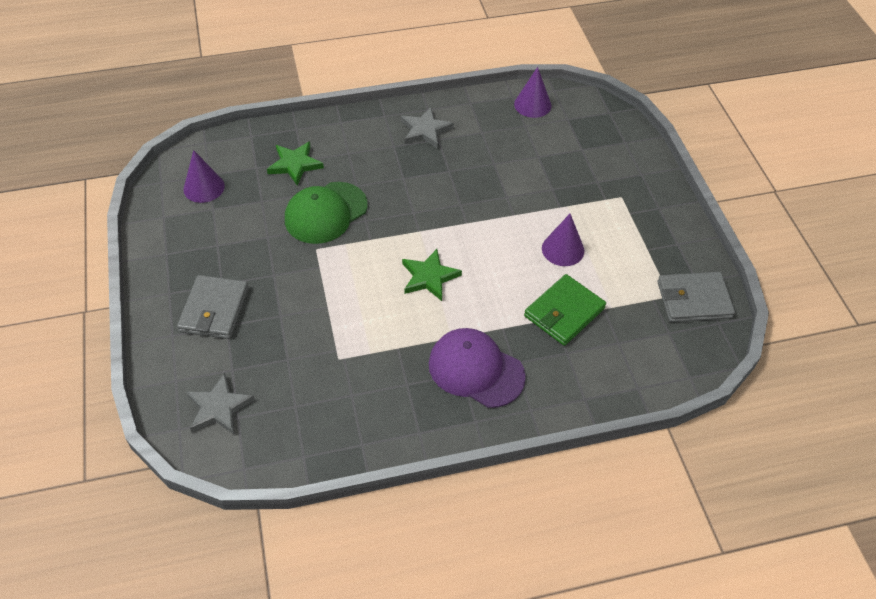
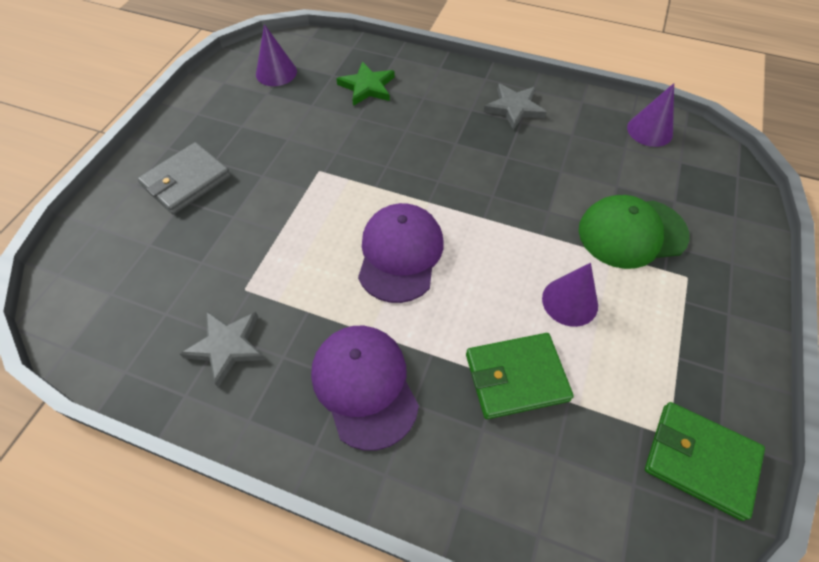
camera: 35 degrees right, 5 degrees up
(219, 407) = (105, 274): grey star -> grey star (227, 346)
(326, 213) = (356, 142): green cap -> green cap (632, 233)
(429, 277) = (400, 254): green star -> purple cap
(694, 300) = (700, 460): grey wallet -> green wallet

